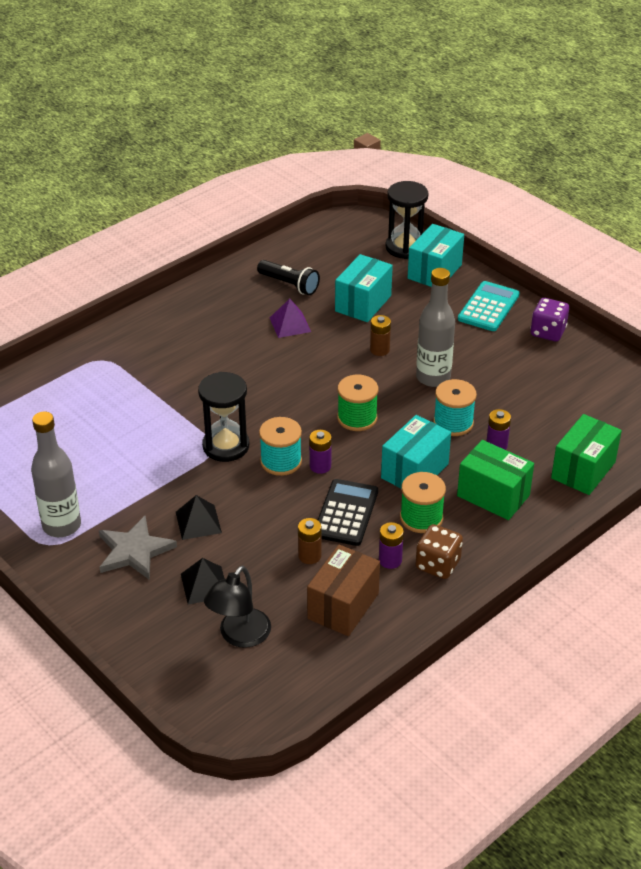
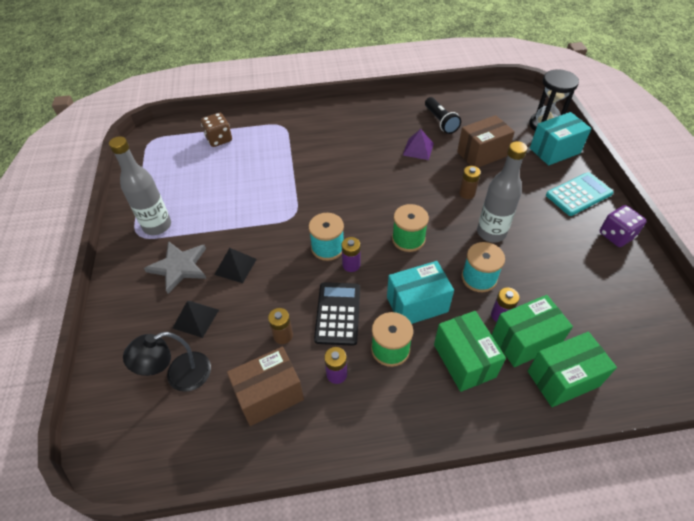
camera: 35 degrees right, 10 degrees up
(226, 446) = (302, 218): black hourglass -> none
(346, 513) = (338, 313): black calculator -> black calculator turned 45 degrees counterclockwise
(363, 303) = (482, 154): turquoise box -> brown box
(438, 564) = (370, 400): brown dice -> brown dice (219, 139)
(532, 456) = (524, 341): none -> green box

